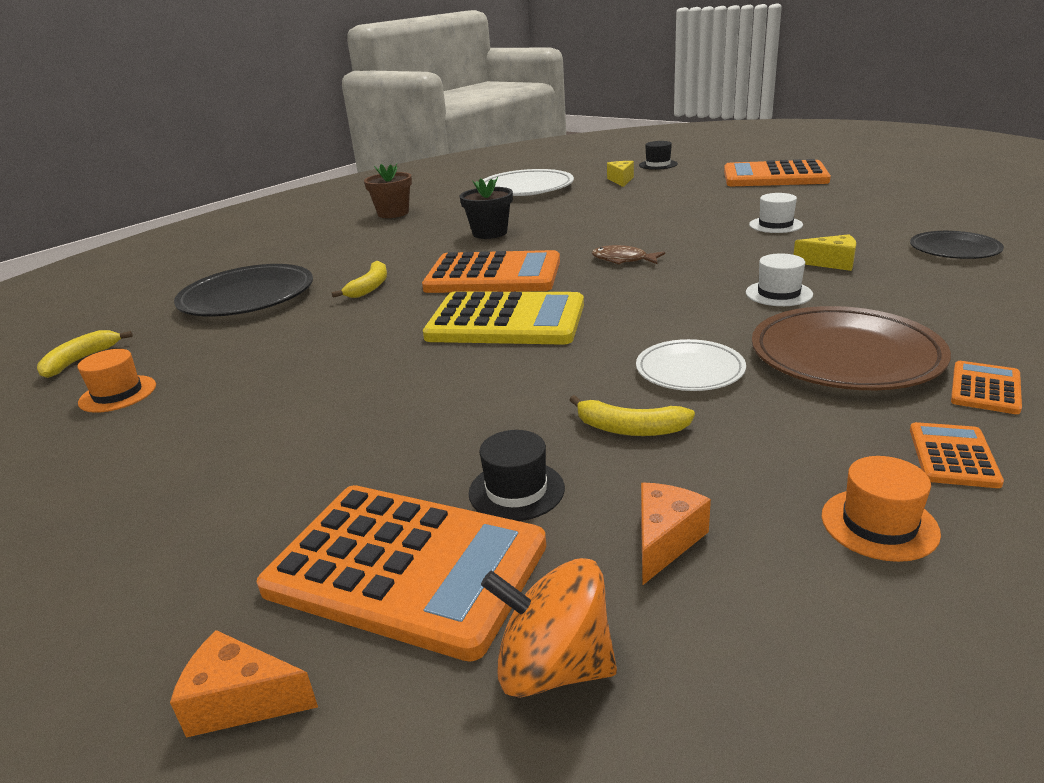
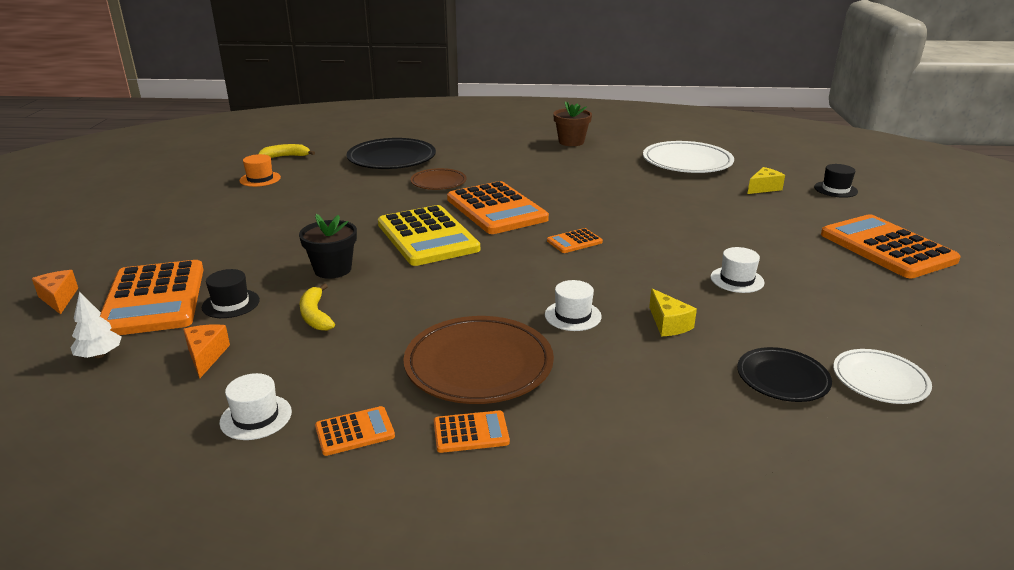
camera: 50 degrees right, 0 degrees up
(370, 287) = (438, 182): yellow banana -> brown plate
(490, 233) = (572, 182): black flower pot -> black flower pot (333, 269)
(553, 667) = (99, 355): orange spinning top -> white tree
(623, 260) = (574, 241): brown fish -> orange calculator
(665, 541) = (206, 356): orange cheese -> orange cheese turned 90 degrees counterclockwise
(689, 370) = (406, 314): white plate -> white plate (879, 380)
(879, 524) = (256, 417): orange hat -> white hat

